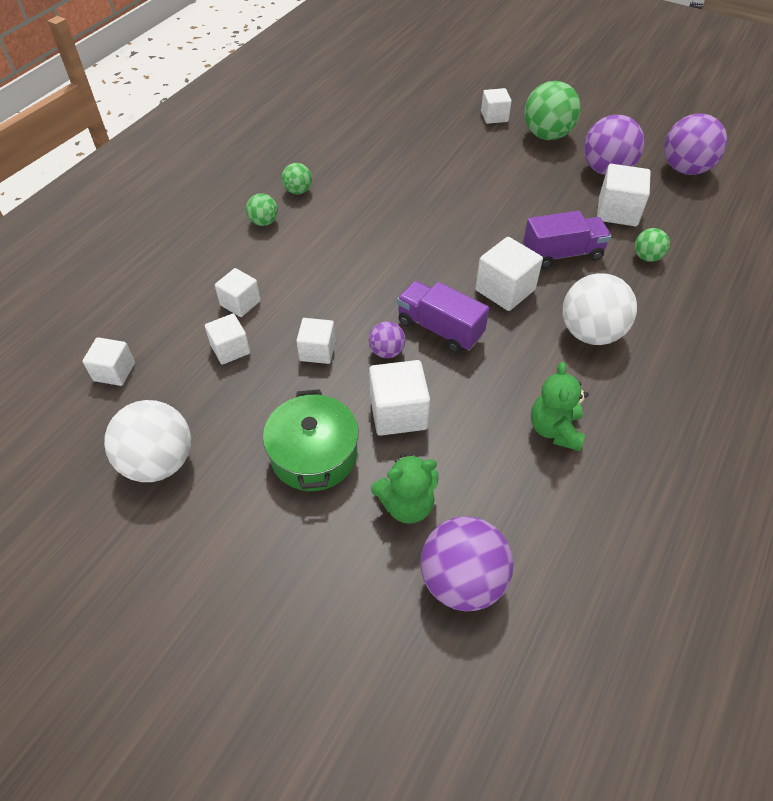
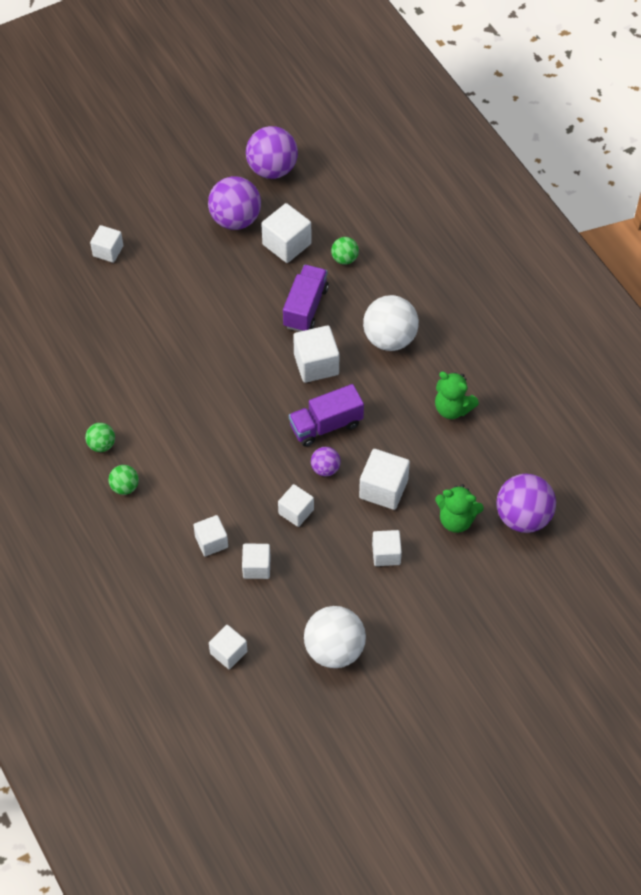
camera: 60 degrees left, 5 degrees up
(314, 454) = (386, 554): green pot -> white cube
(406, 505) = (456, 520): green teddy bear -> green teddy bear turned 90 degrees clockwise
(547, 135) = (162, 230): green ball -> none

